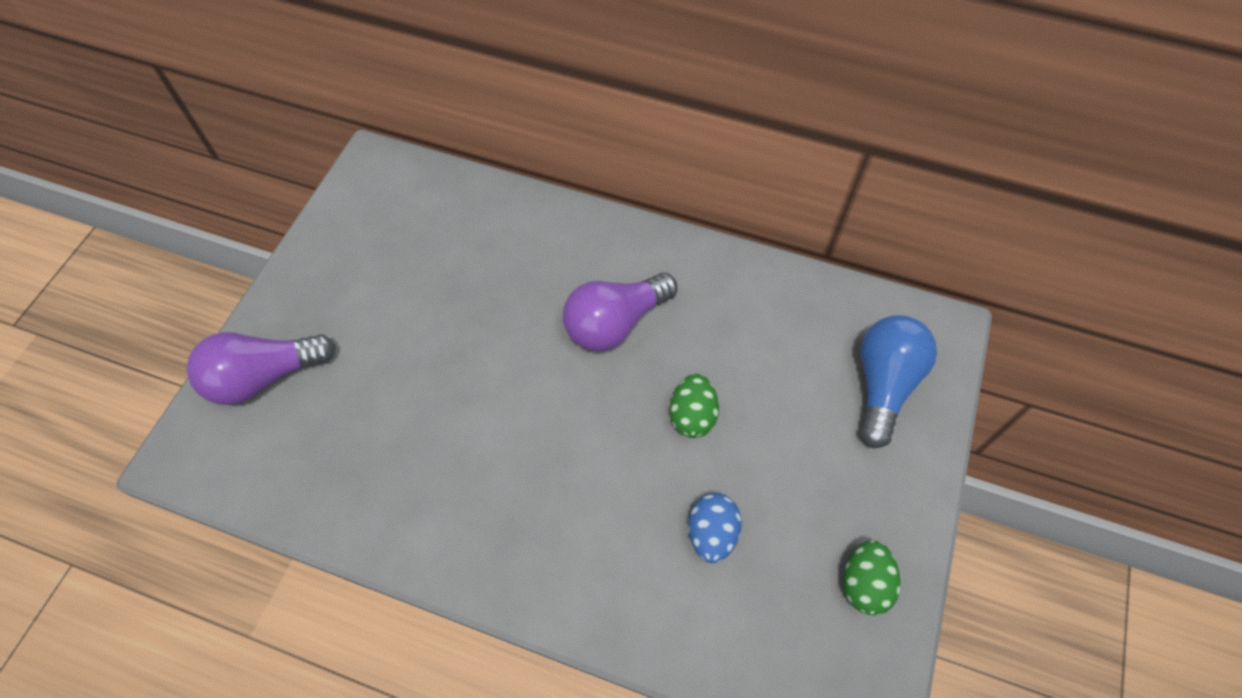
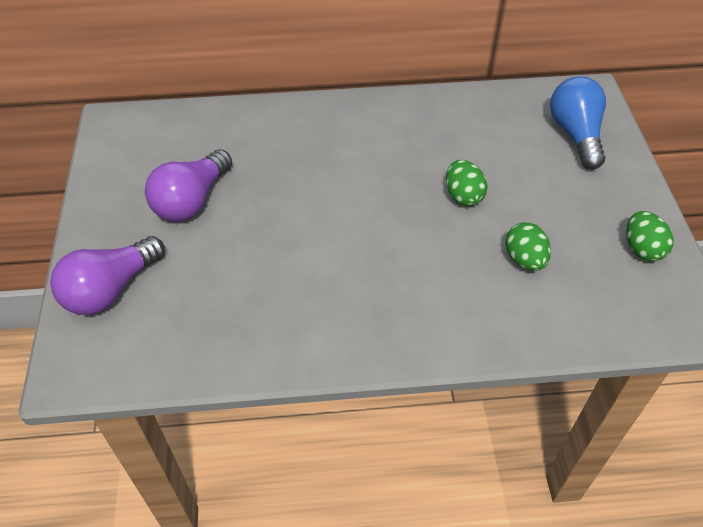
camera: 25 degrees left, 10 degrees down
(615, 323) = (371, 160): purple light bulb -> purple light bulb (191, 200)
(711, 534) = (524, 259): blue egg -> green egg

